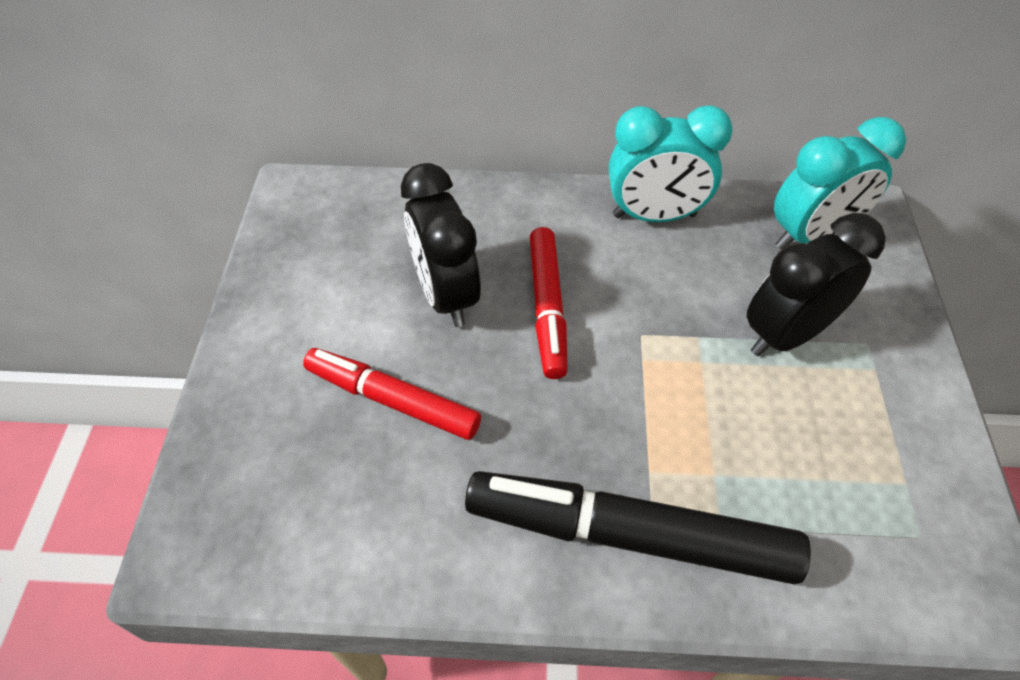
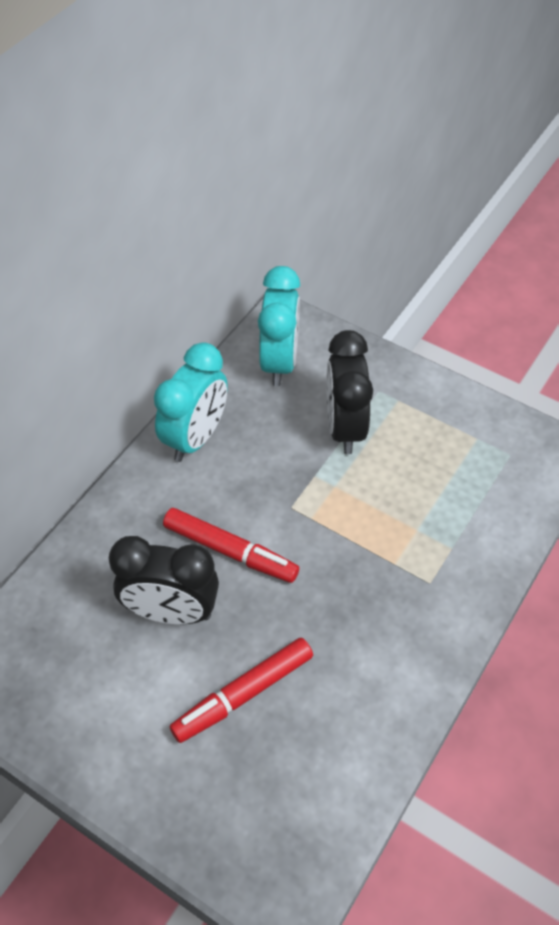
camera: 60 degrees left, 0 degrees up
(631, 535) = (431, 598): black marker -> none

